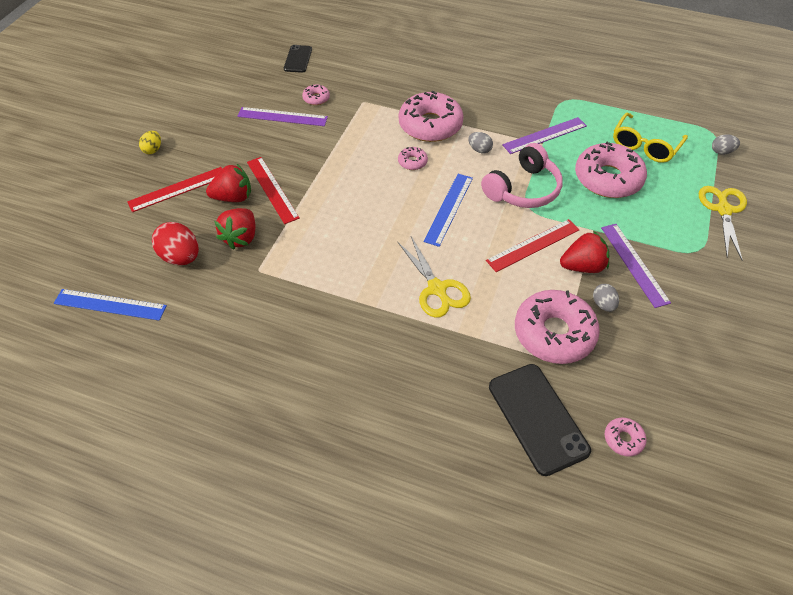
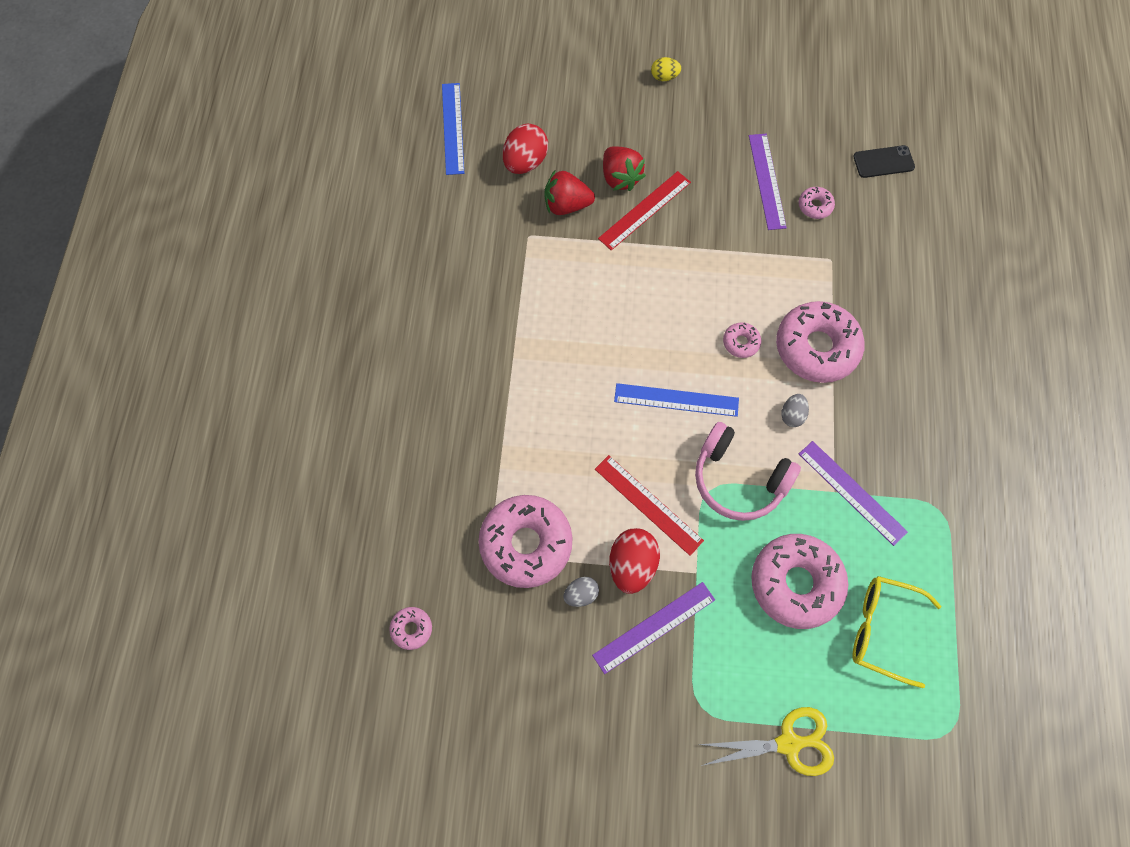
camera: 75 degrees right, 15 degrees up
(178, 189) = (614, 123): red ruler -> none
(437, 289) = (553, 412): yellow scissors -> none
(537, 418) = (417, 541): black phone -> none
(582, 266) = (632, 565): red strawberry -> red egg
(721, 152) = (912, 743): grey egg -> none

